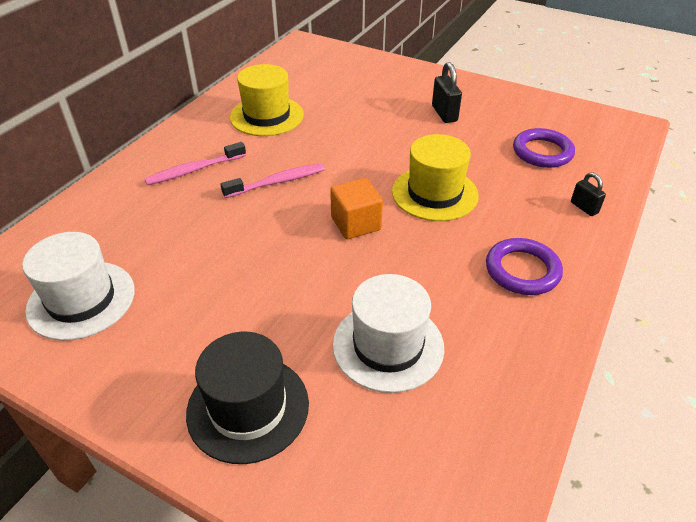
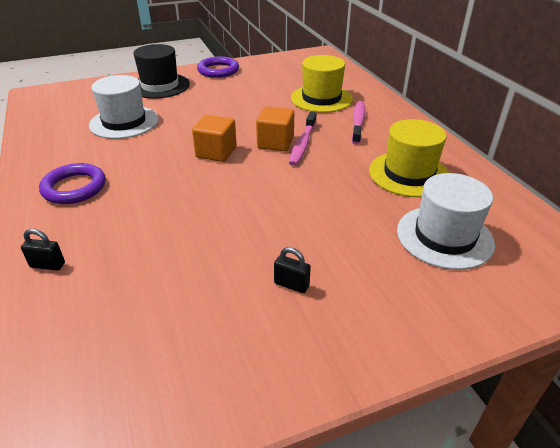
camera: 130 degrees right, 5 degrees down
(81, 300) = (279, 73): white hat -> white hat (444, 237)
(294, 198) = (275, 143): none -> orange cube
(434, 193) = (191, 199): yellow hat -> yellow hat (321, 98)
(444, 114) = (291, 284): black padlock -> black padlock, size x0.64
(542, 152) = (134, 307): purple ring -> purple ring (218, 70)

